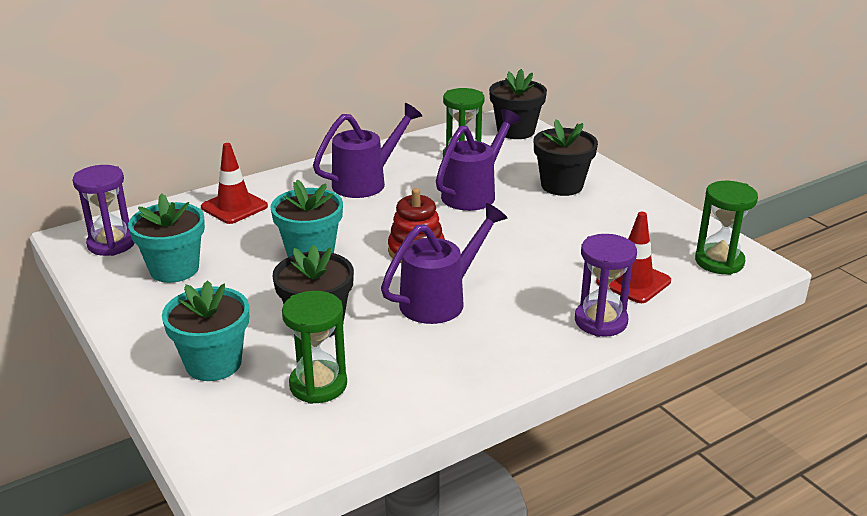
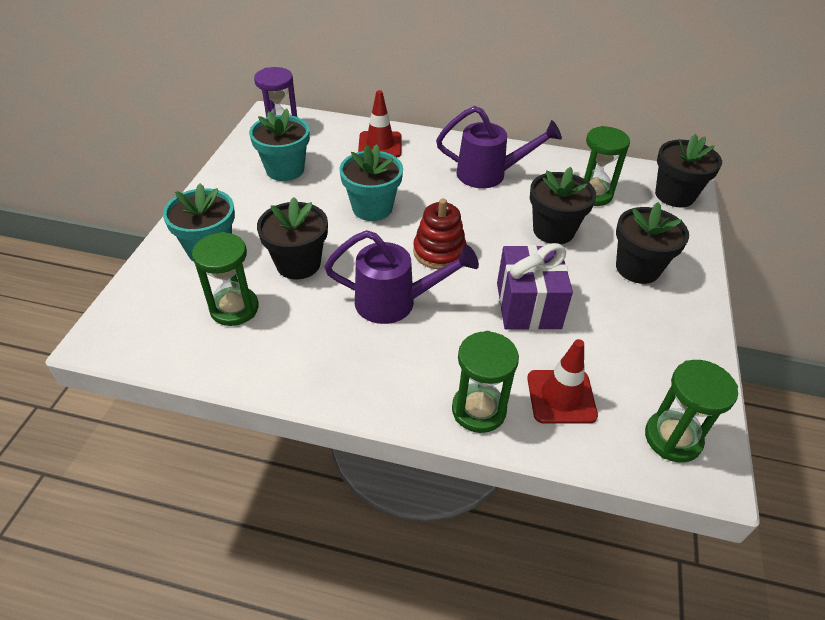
camera: 45 degrees right, 15 degrees up
(474, 193) = (553, 230): purple watering can -> black flower pot
(532, 246) = (528, 305): none -> purple gift
(600, 321) = (478, 410): purple hourglass -> green hourglass

